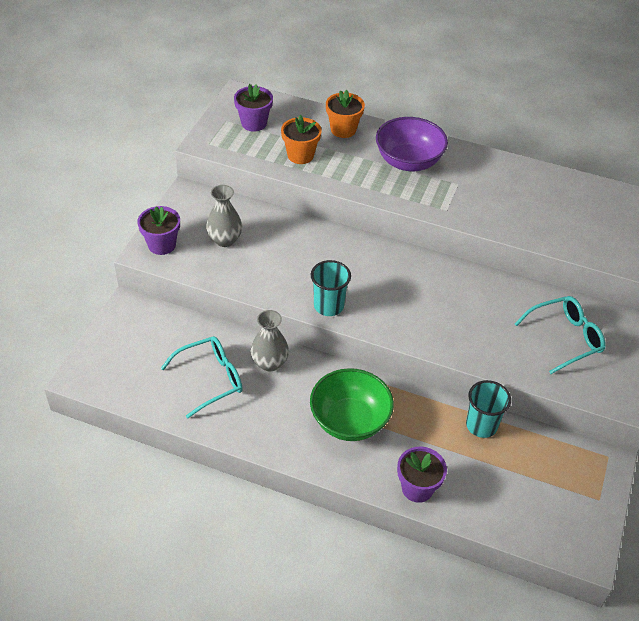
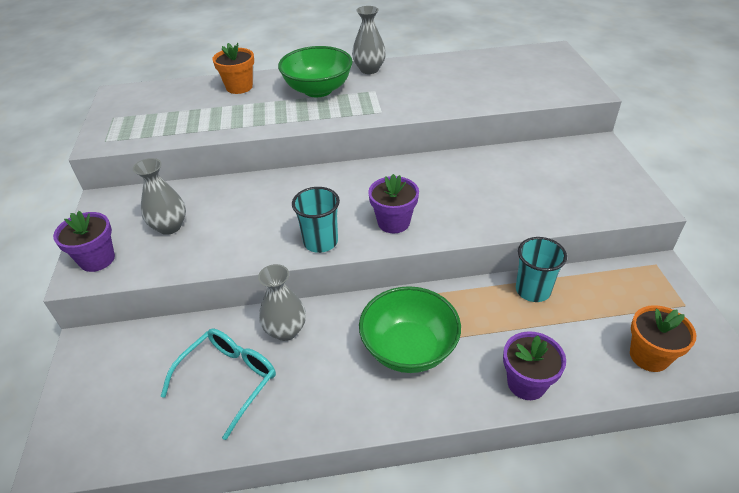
camera: 25 degrees left, 5 degrees down
(254, 123) = (145, 110): purple flower pot -> purple flower pot (393, 222)
(300, 155) = (210, 119): orange flower pot -> orange flower pot (649, 356)
(408, 162) = (318, 90): purple bowl -> green bowl
(470, 157) = (369, 69): none -> grey vase
(565, 338) = (552, 178): turquoise glasses -> none

